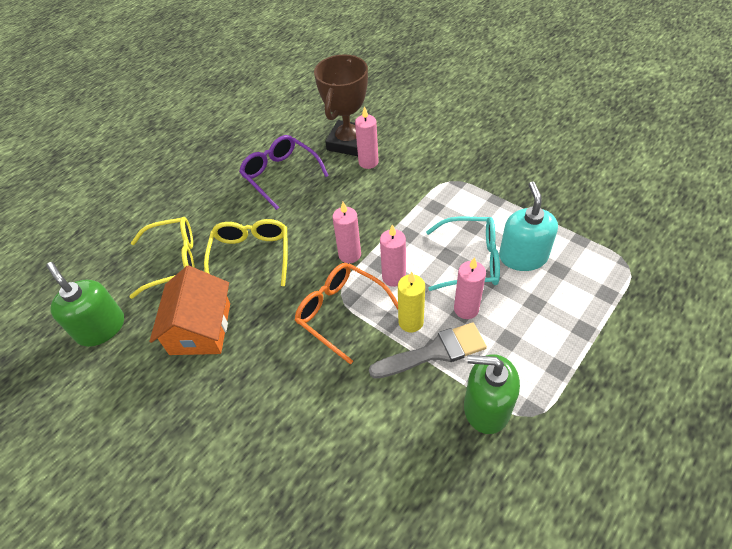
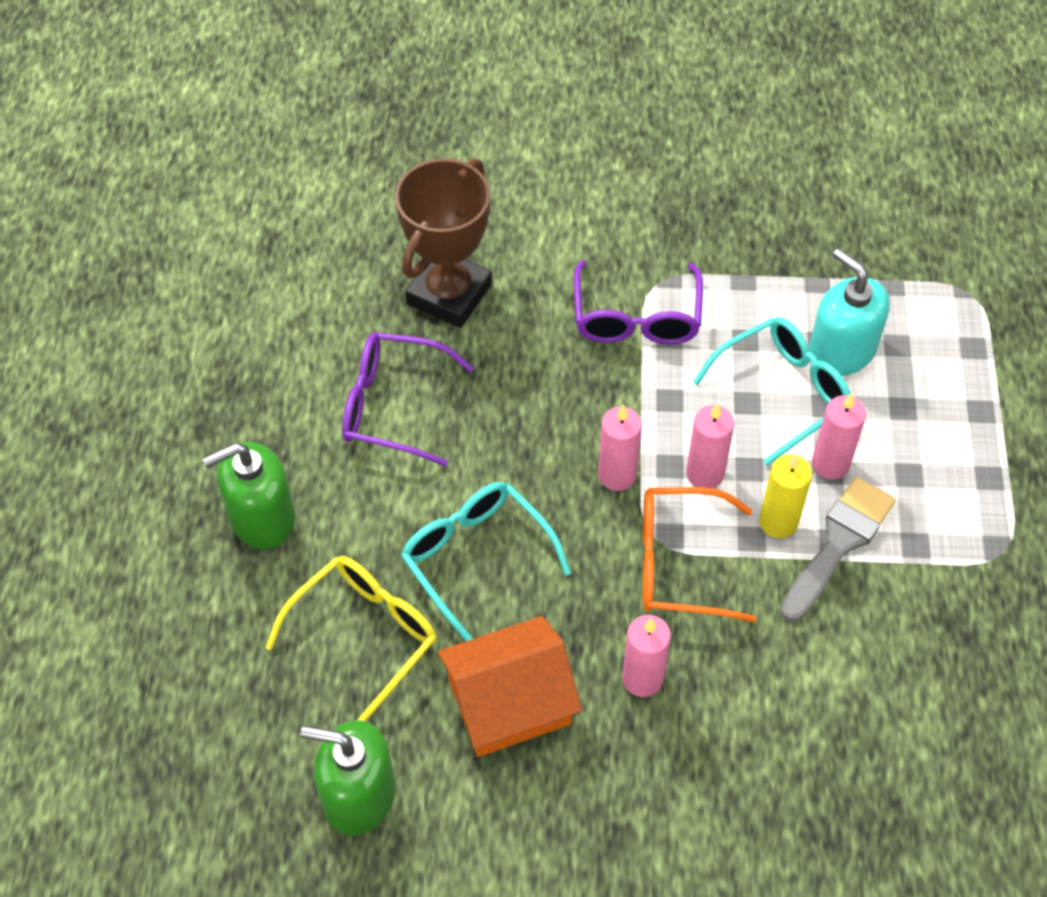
camera: 40 degrees left, 5 degrees up
(200, 328) = (509, 702): orange house -> orange house turned 75 degrees counterclockwise
(251, 255) = (476, 557): yellow glasses -> turquoise glasses
(348, 142) = (449, 294): brown trophy -> brown trophy turned 45 degrees clockwise
(368, 162) = (511, 313): pink candle -> pink candle (642, 679)
(425, 191) = (636, 318): none -> purple glasses
(486, 407) = (949, 573): green soap dispenser -> green soap dispenser (262, 517)

